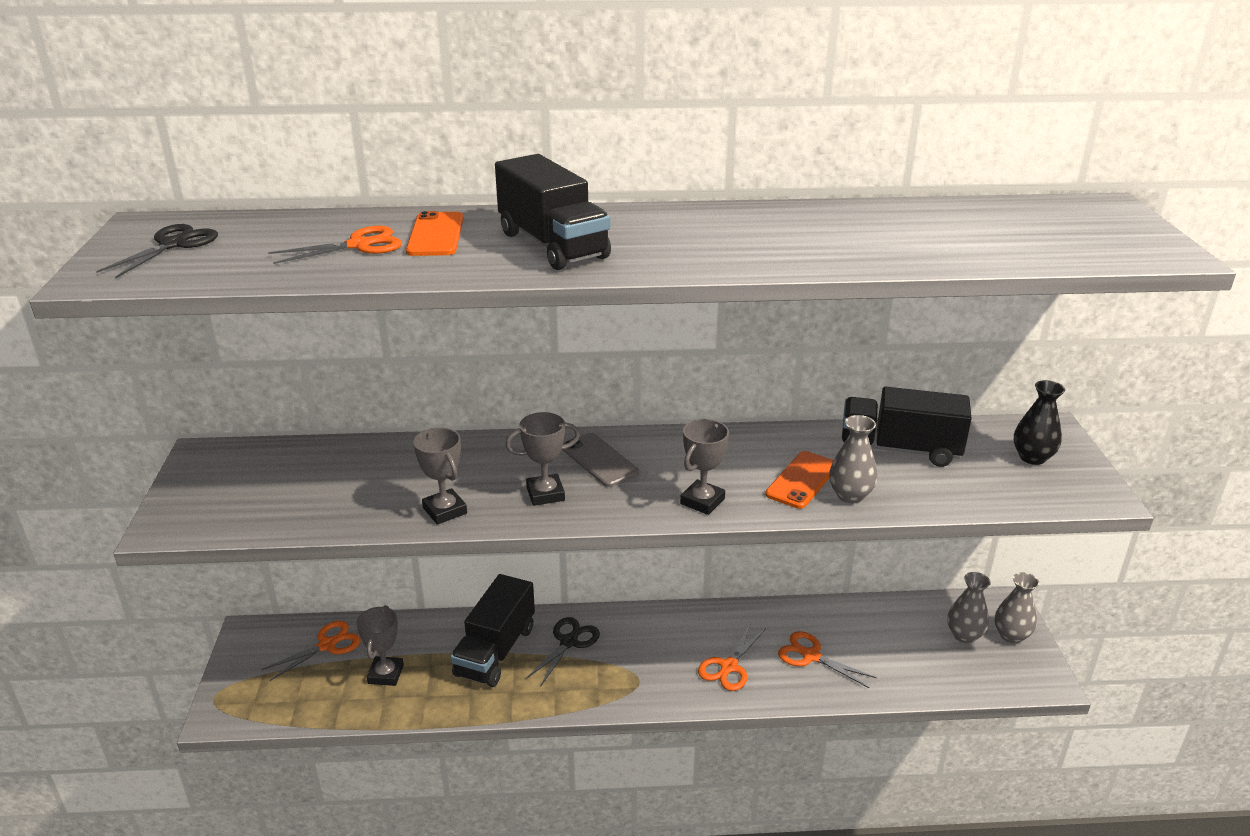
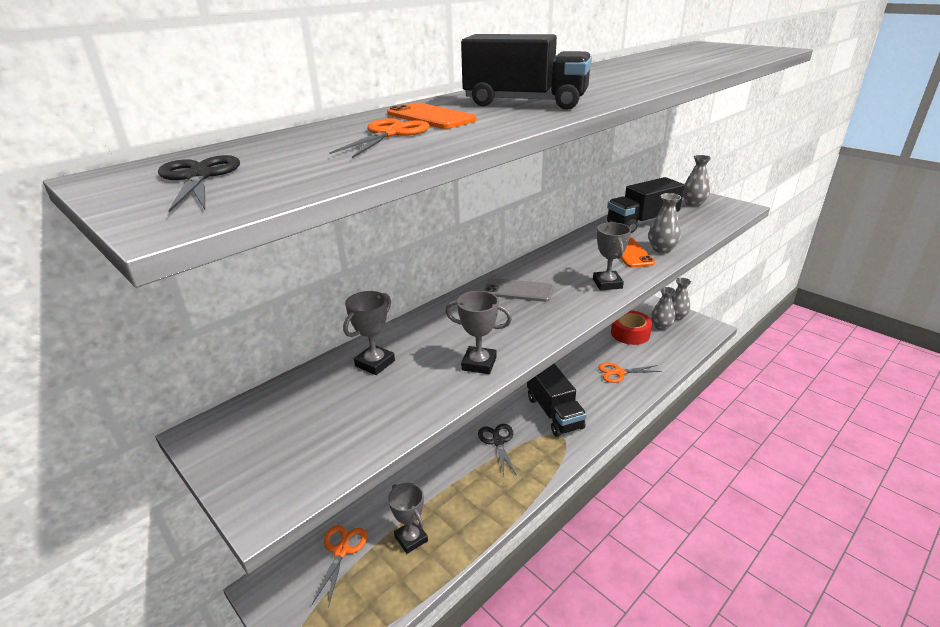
camera: 40 degrees left, 0 degrees up
(495, 651) = (463, 475): black truck -> black truck (554, 412)
(545, 494) = (522, 322): grey trophy -> grey trophy (375, 363)
(729, 666) = (592, 401): orange scissors -> none
(903, 619) = (630, 333): none -> red tape
(1032, 457) = (693, 204): black vase -> grey vase

